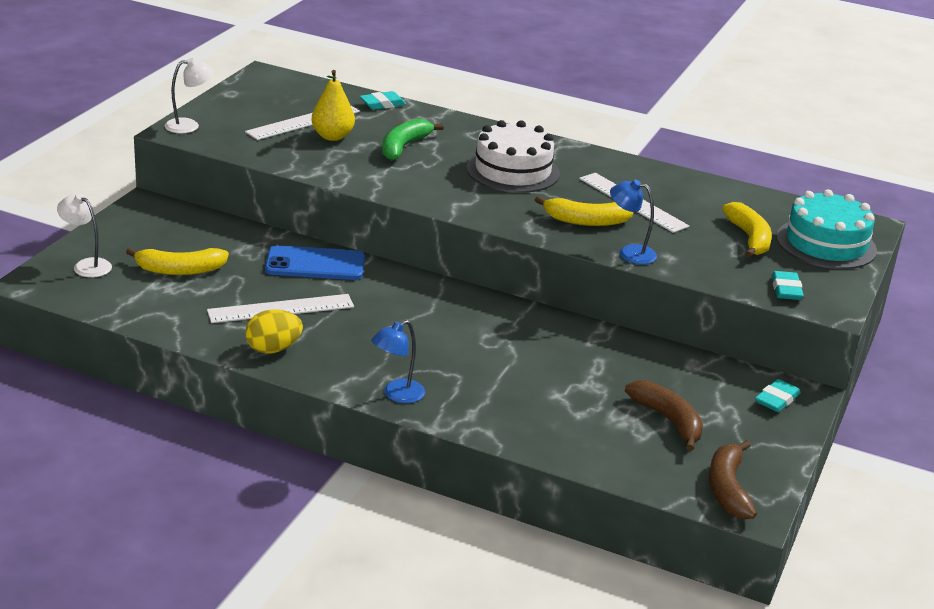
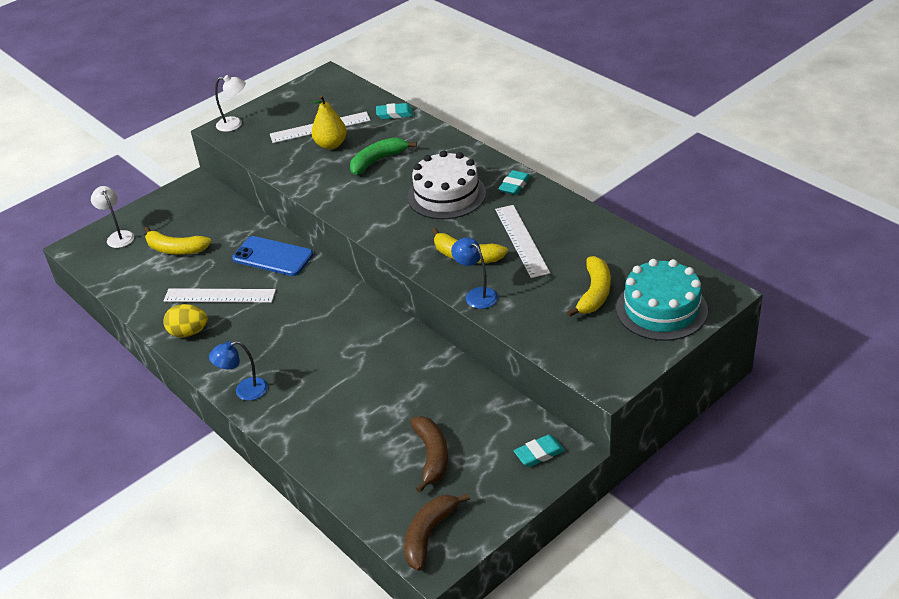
camera: 30 degrees right, 10 degrees up
(786, 289) = (582, 355): turquoise eraser -> turquoise eraser (514, 185)

